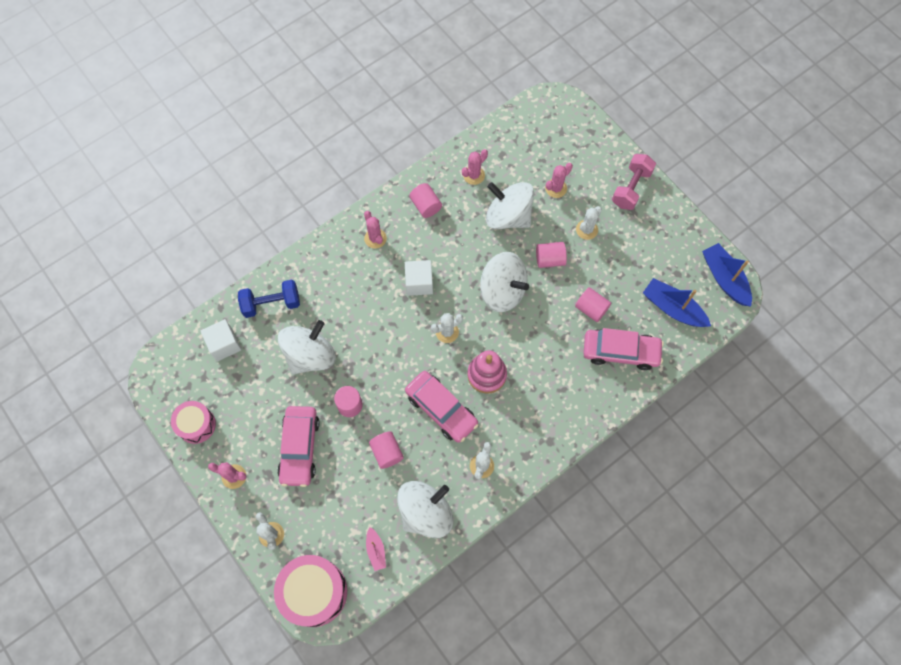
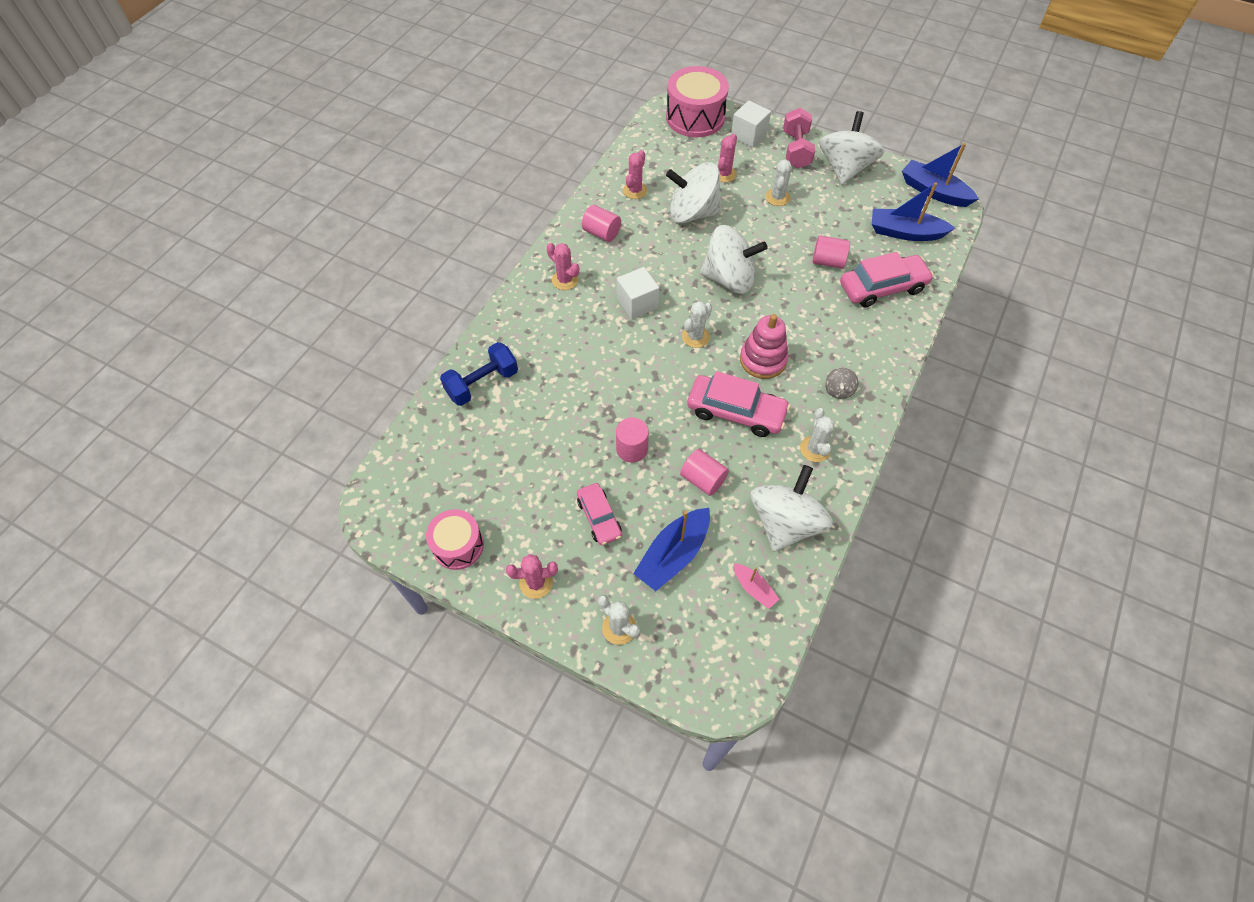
camera: 25 degrees left, 10 degrees down
(224, 344) = (447, 446): white cube -> white cube (748, 135)
(299, 448) = (599, 518): pink car -> pink car, size x0.62
(310, 355) = (557, 417): white spinning top -> white spinning top (845, 168)
(314, 592) = (709, 670): pink drum -> pink drum (695, 117)
(335, 499) = (673, 555): none -> blue boat
(529, 426) = (838, 390): none -> grey spinning top
(549, 259) = (758, 234): pink cylinder -> none

